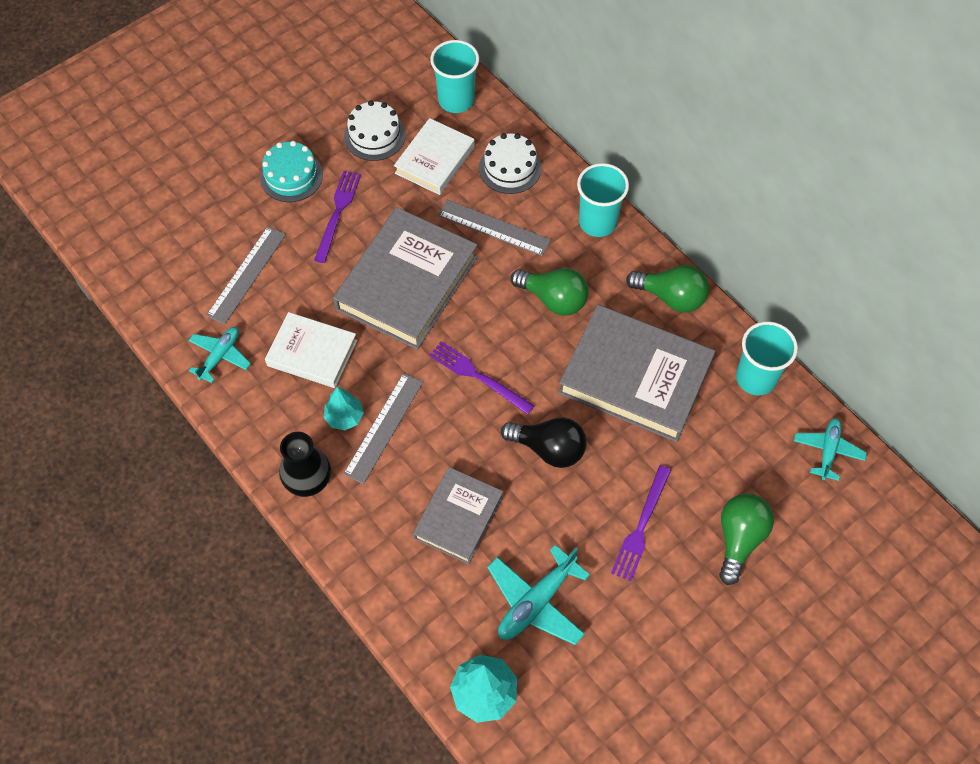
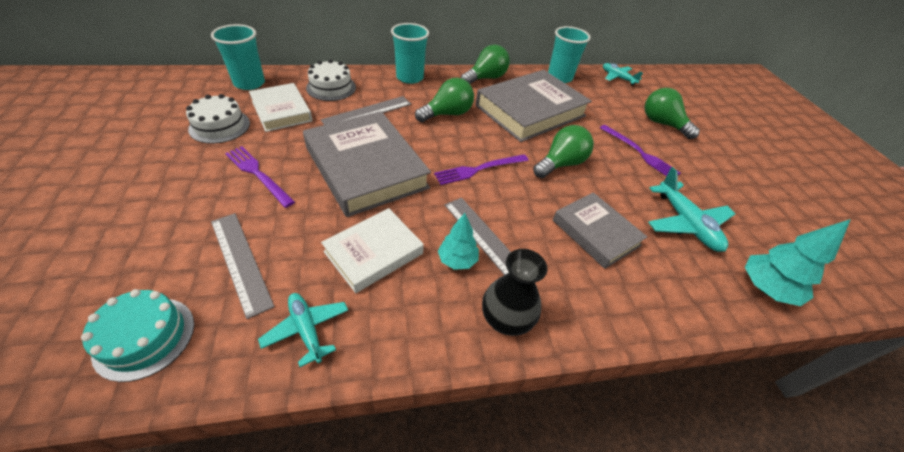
camera: 65 degrees left, 15 degrees down
(291, 176) = (184, 184): turquoise cake -> turquoise cake (145, 337)
(548, 449) = (561, 164): black light bulb -> green light bulb

